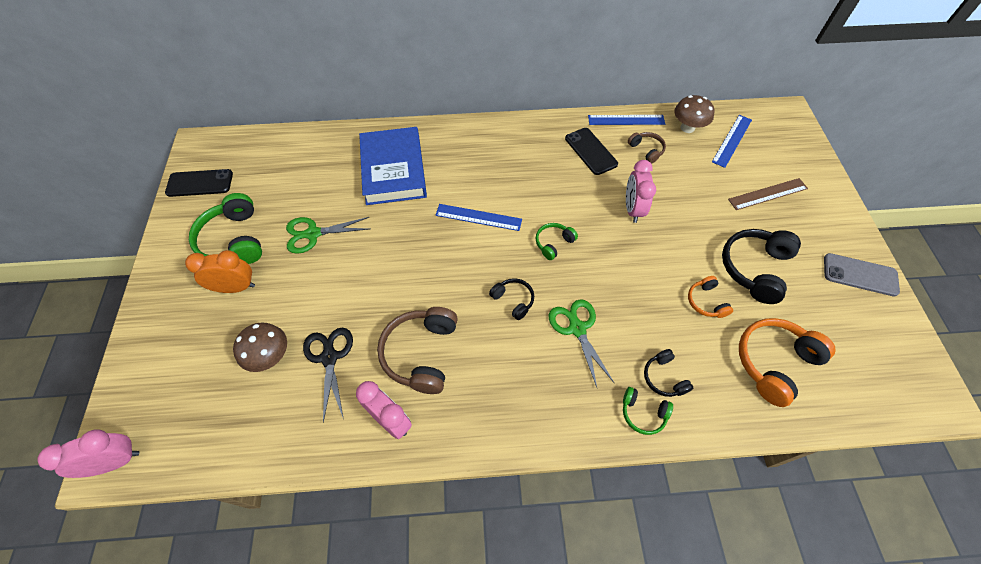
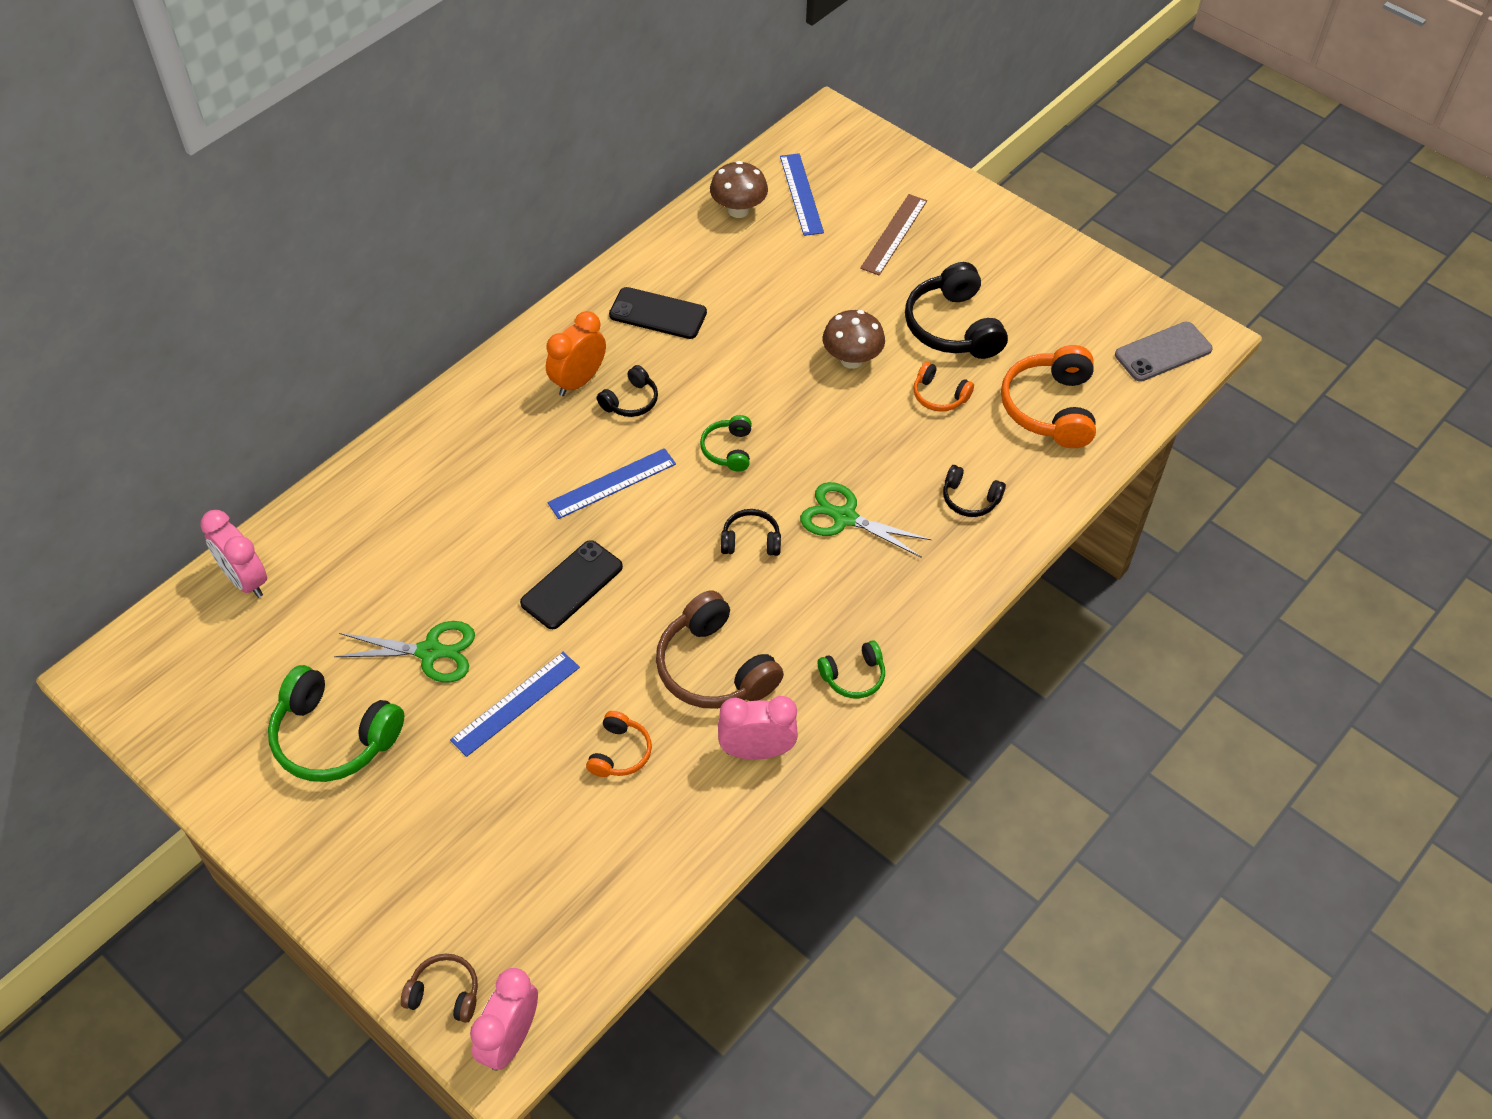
camera: 45 degrees left, 5 degrees down
(200, 183) = (184, 715): black phone -> black phone (572, 585)
(236, 287) = (411, 780): orange clock -> orange clock (578, 381)
(270, 356) = (551, 807): brown mushroom -> brown mushroom (851, 359)
(313, 234) = (430, 652): green scissors -> green scissors turned 120 degrees counterclockwise
(329, 357) = (619, 752): black scissors -> orange headphones
(393, 170) = (439, 505): blue book -> none
(531, 184) = (630, 401): none -> black headphones
(626, 120) = (659, 246): blue ruler -> blue ruler (515, 703)
(632, 209) = (773, 350): pink clock -> pink clock (245, 580)
(643, 413) = (982, 546): green headphones -> green headphones (853, 676)
(646, 150) = (720, 269): brown headphones -> brown headphones (444, 993)
(860, 274) = (1050, 263): grey phone -> grey phone (1163, 352)

